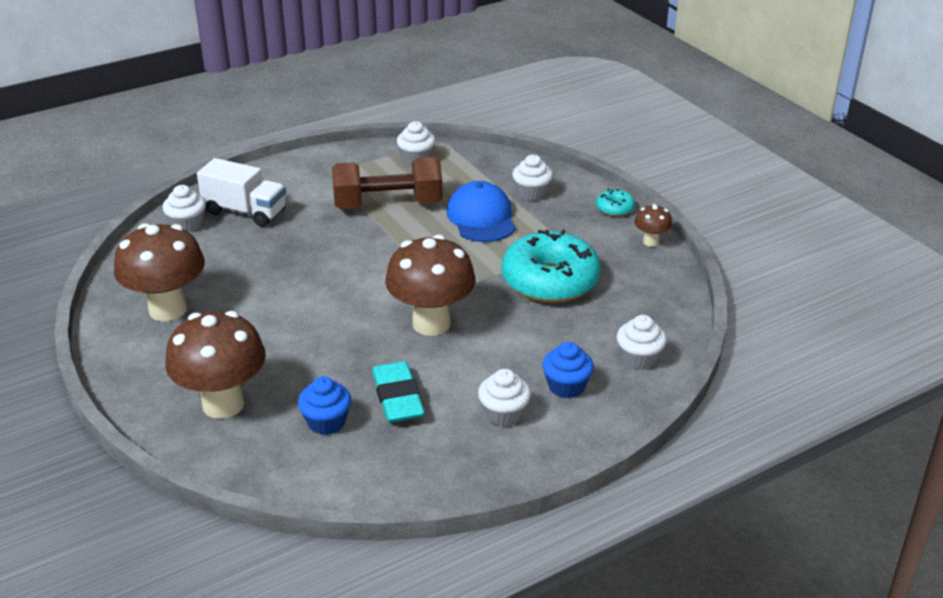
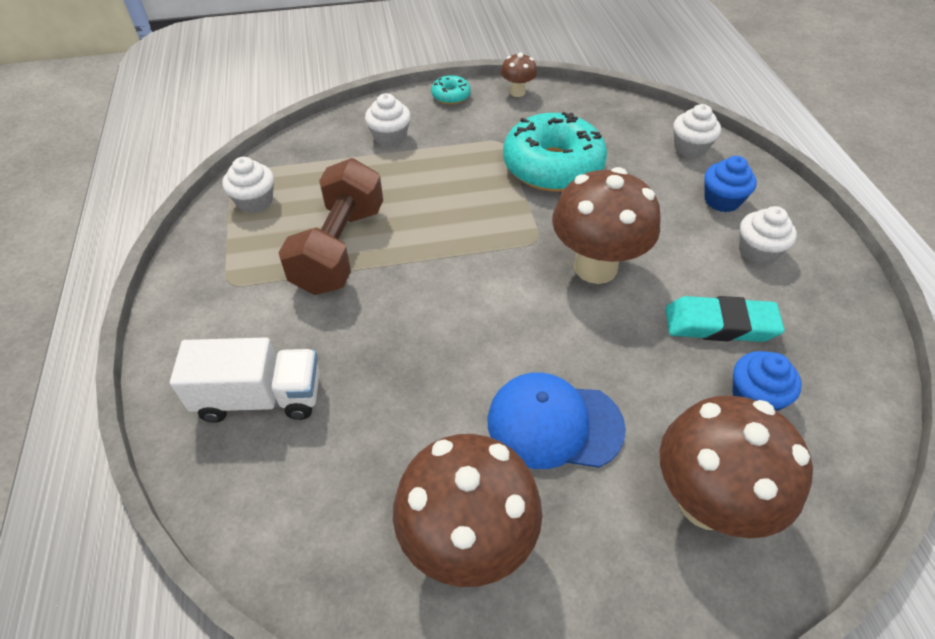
camera: 70 degrees left, 15 degrees up
(187, 224) = (247, 479): white cupcake -> none
(245, 211) = (260, 397): white truck -> white truck turned 45 degrees clockwise
(481, 218) = (414, 182): blue cap -> blue cap (554, 424)

